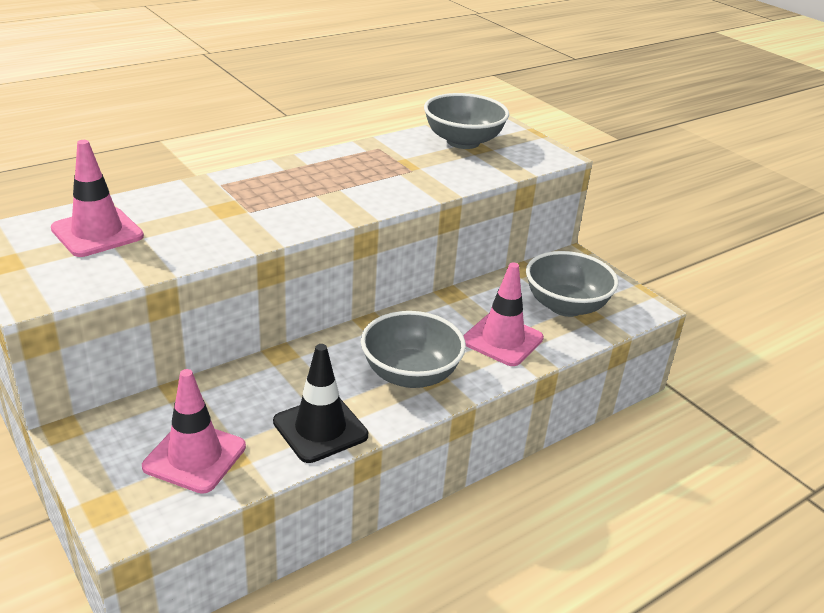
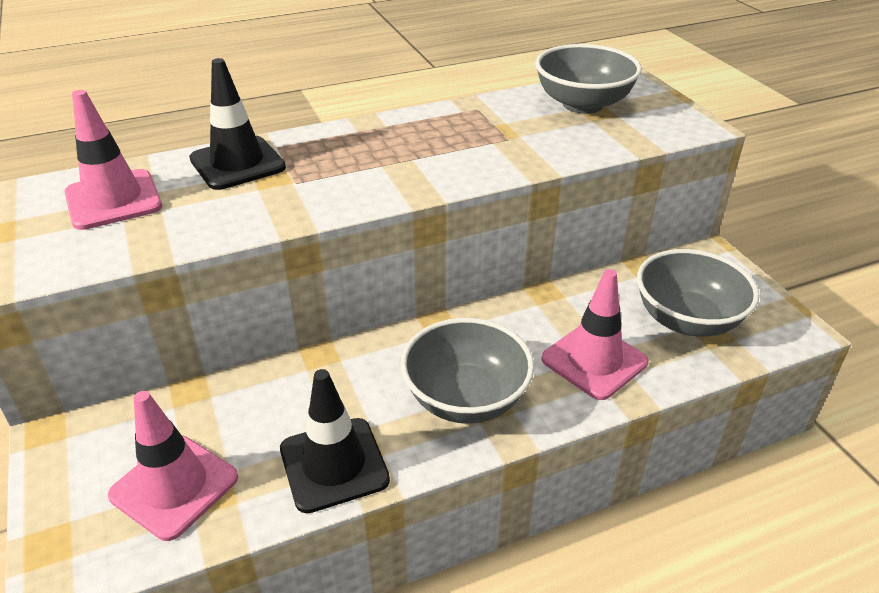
camera: 15 degrees right, 5 degrees up
(192, 199) = (237, 163): none -> black traffic cone

